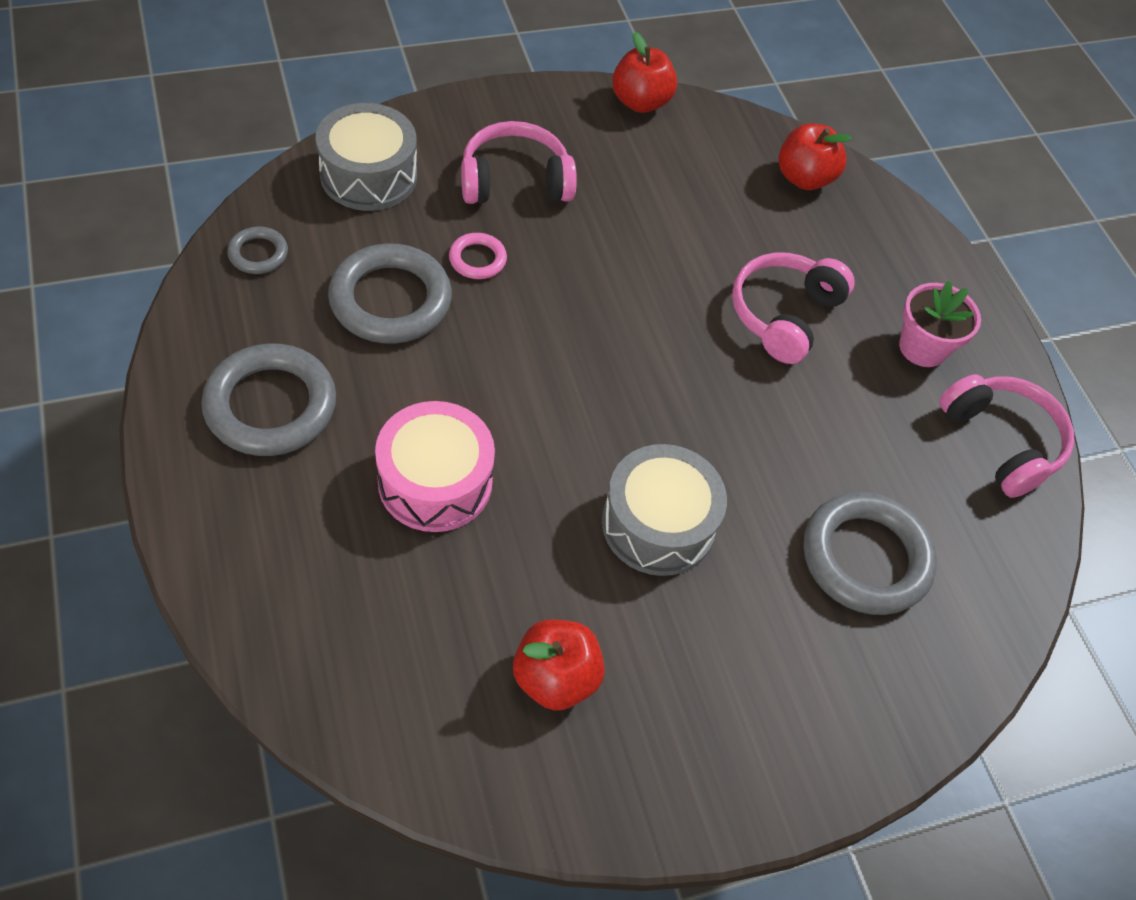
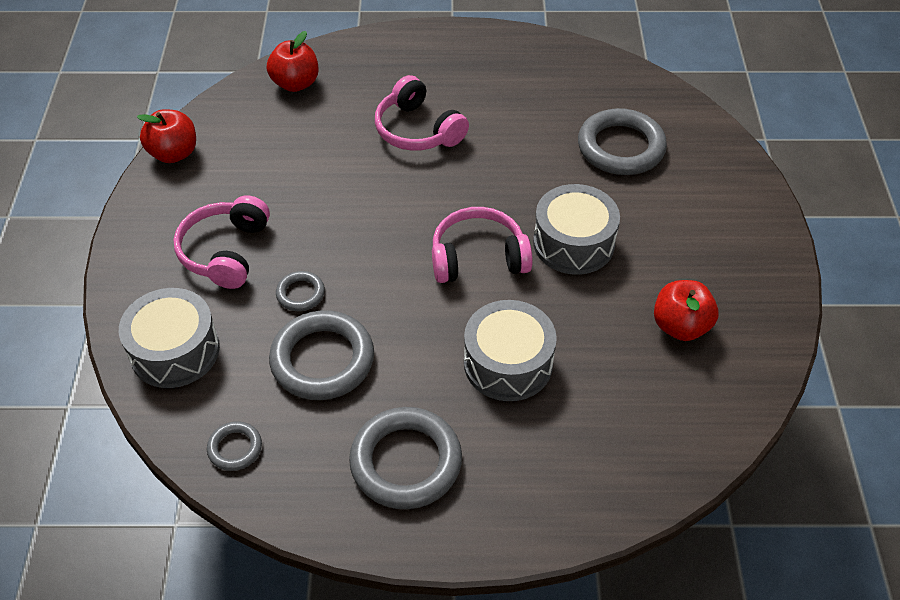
camera: 65 degrees left, 5 degrees down
(435, 481) = (508, 363): pink drum -> grey drum
(477, 259) = (300, 293): pink ring -> grey ring
(922, 347) = (467, 71): pink flower pot -> none
(1001, 441) = (551, 59): pink headphones -> pink headphones (478, 257)

